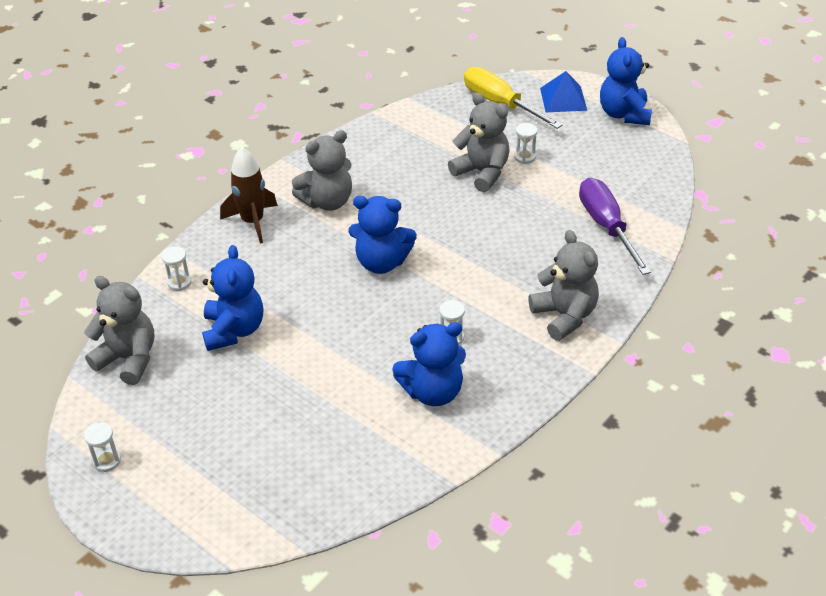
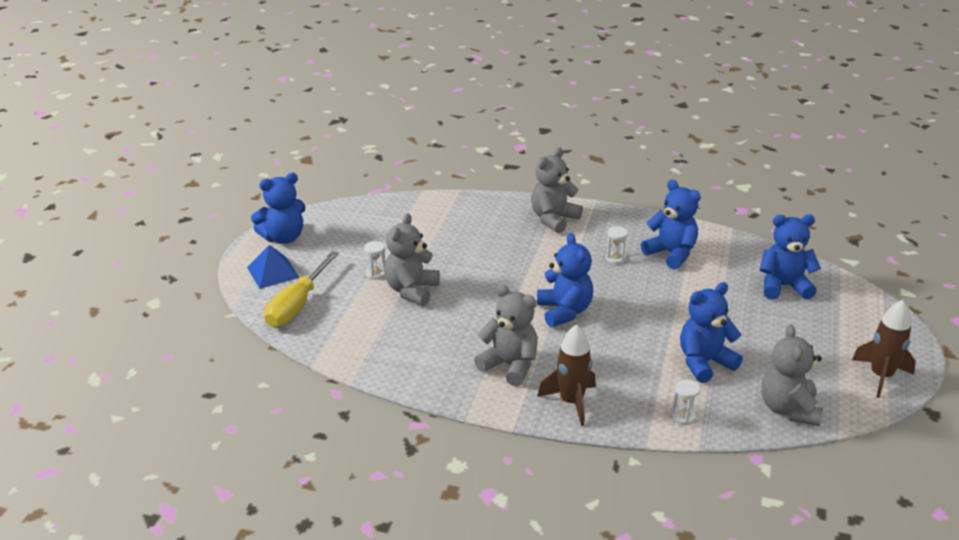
camera: 115 degrees left, 10 degrees down
(107, 461) = (881, 376): white hourglass -> brown rocket
(304, 465) = (783, 286): none -> blue teddy bear
(606, 226) = (442, 220): purple screwdriver -> none

